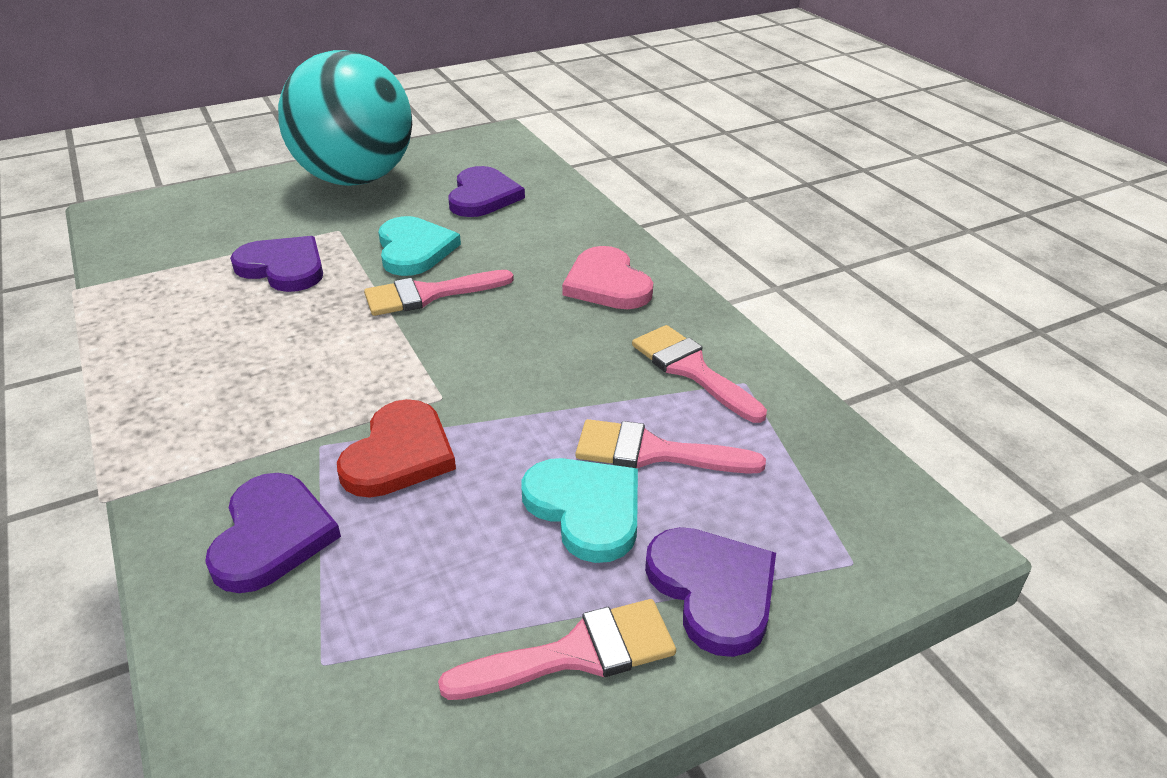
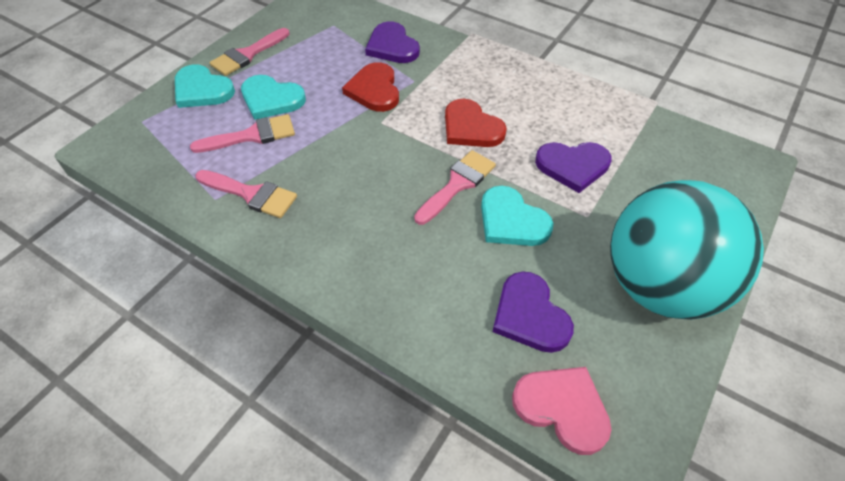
camera: 150 degrees right, 15 degrees up
(332, 345) = (471, 127): none -> red heart
(607, 284) = (346, 247): pink heart -> pink heart (562, 408)
(713, 590) = (202, 90): purple heart -> turquoise heart

